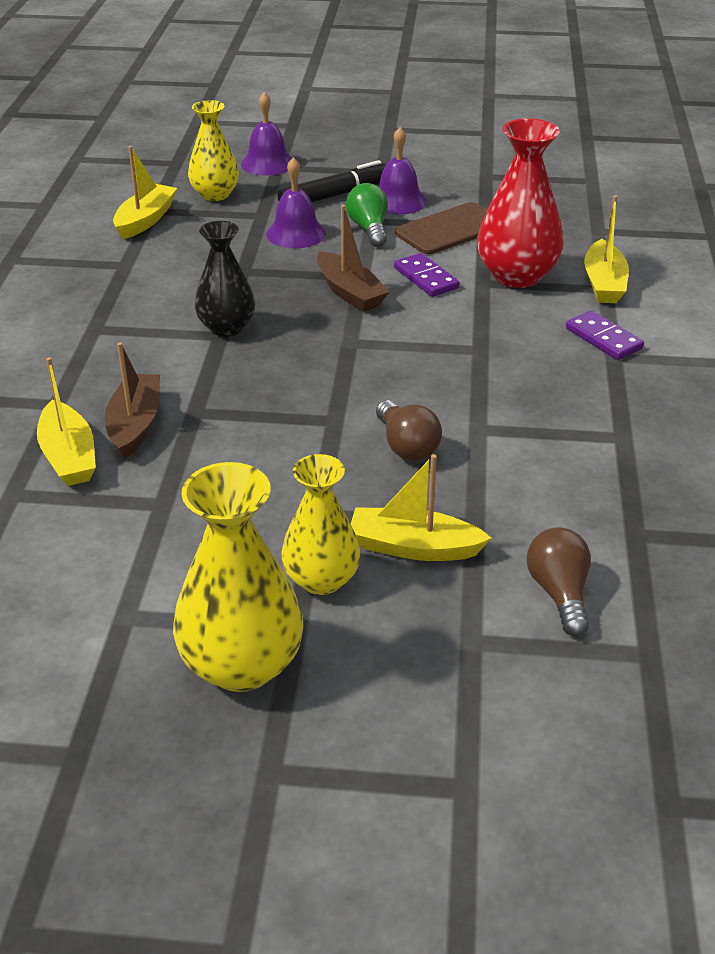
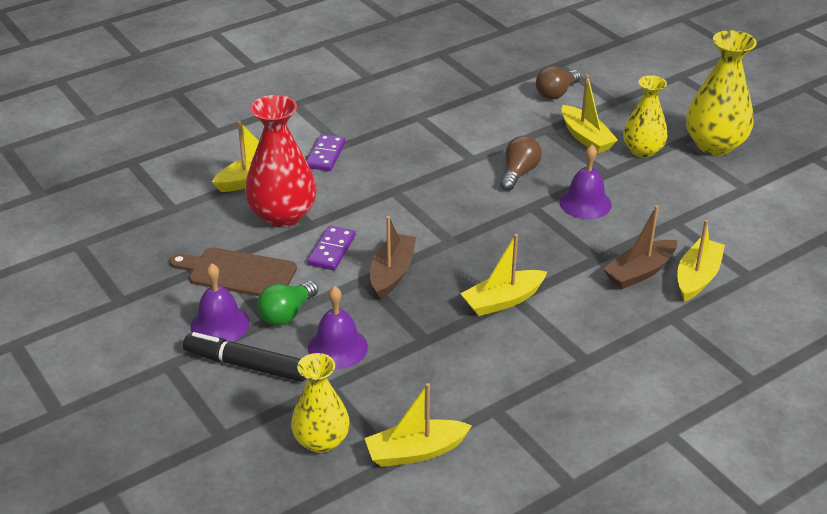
camera: 130 degrees left, 0 degrees up
(226, 327) = (503, 301): black vase -> yellow boat
(267, 163) = (221, 449): purple bell -> purple bell (585, 203)

